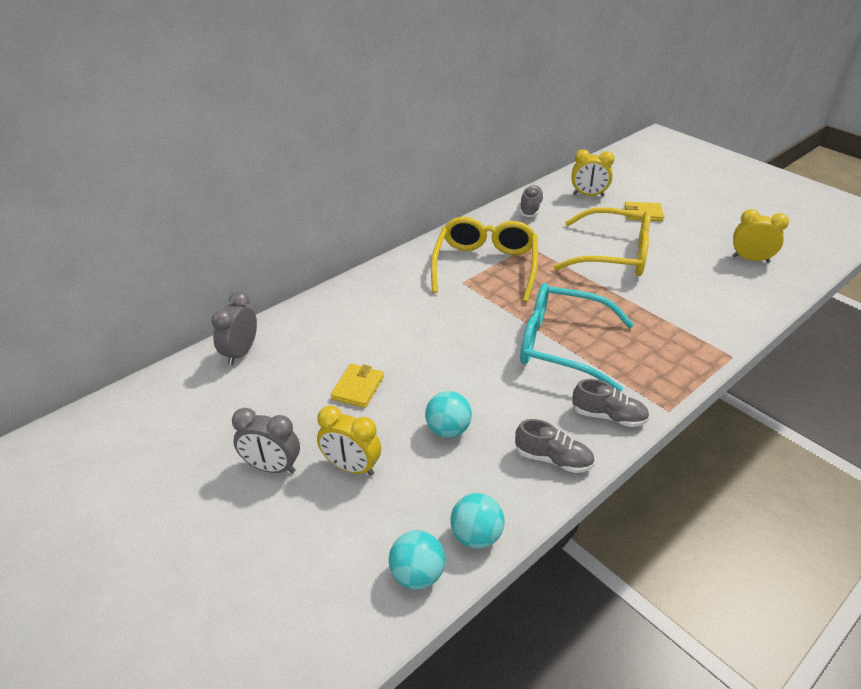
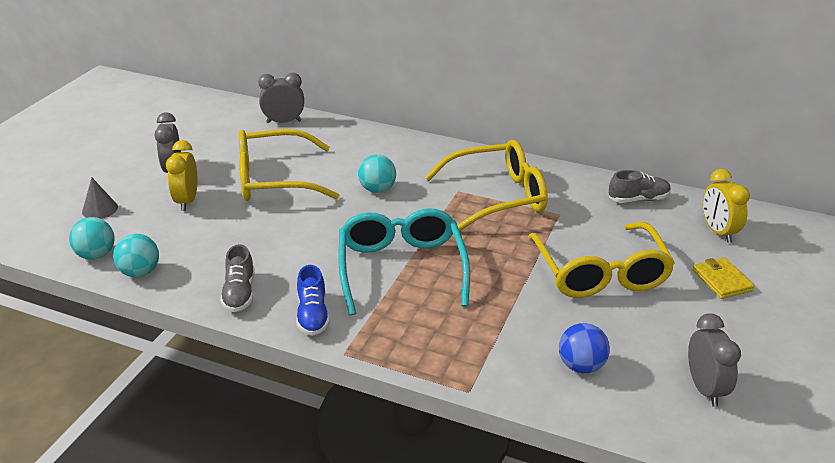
camera: 65 degrees right, 5 degrees down
(311, 556) = (100, 209): none -> grey cone
(358, 388) = (274, 179): yellow wallet -> yellow glasses
(448, 430) = (248, 232): turquoise ball -> turquoise ball (377, 189)
(608, 416) = (313, 315): grey shoe -> blue shoe
(716, 297) = (581, 366): none -> blue ball
(750, 259) = (705, 389): yellow clock -> grey clock

